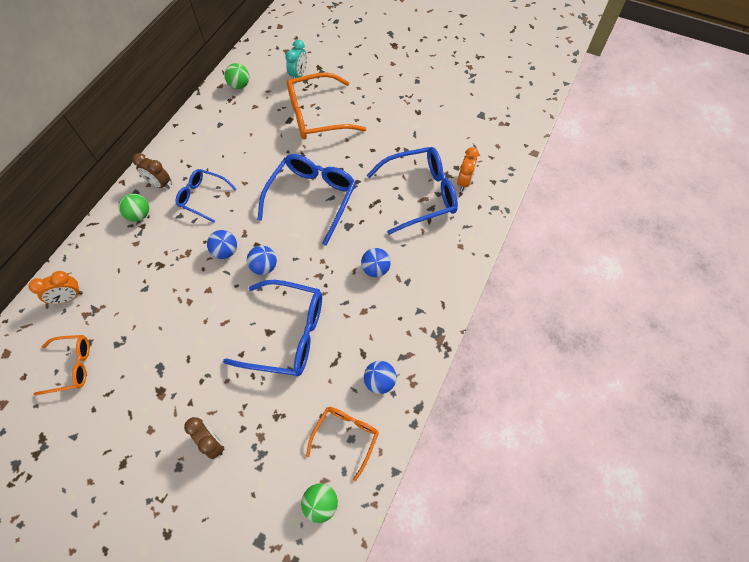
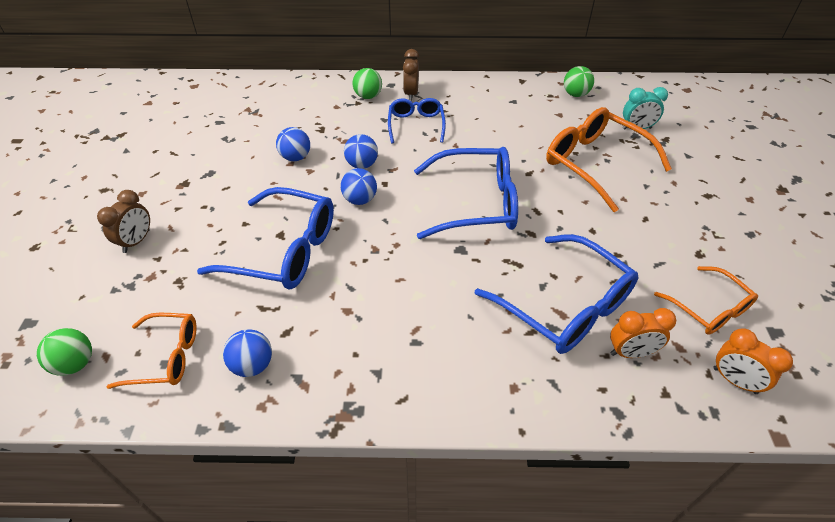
camera: 65 degrees right, 15 degrees down
(68, 298) = (260, 94): orange clock -> orange clock (734, 380)
(71, 366) = (193, 122): orange glasses -> orange glasses (709, 309)
(287, 334) = (284, 250): blue glasses -> blue glasses turned 60 degrees counterclockwise
(375, 269) = (414, 300): blue ball -> blue ball (296, 157)

